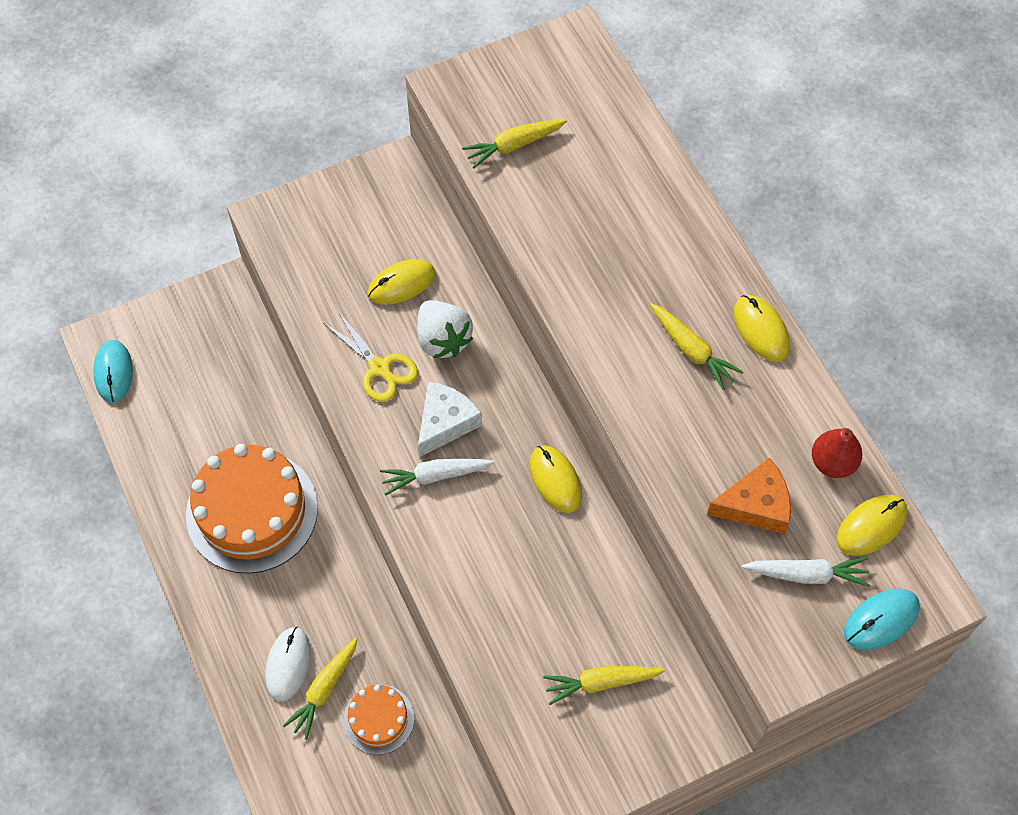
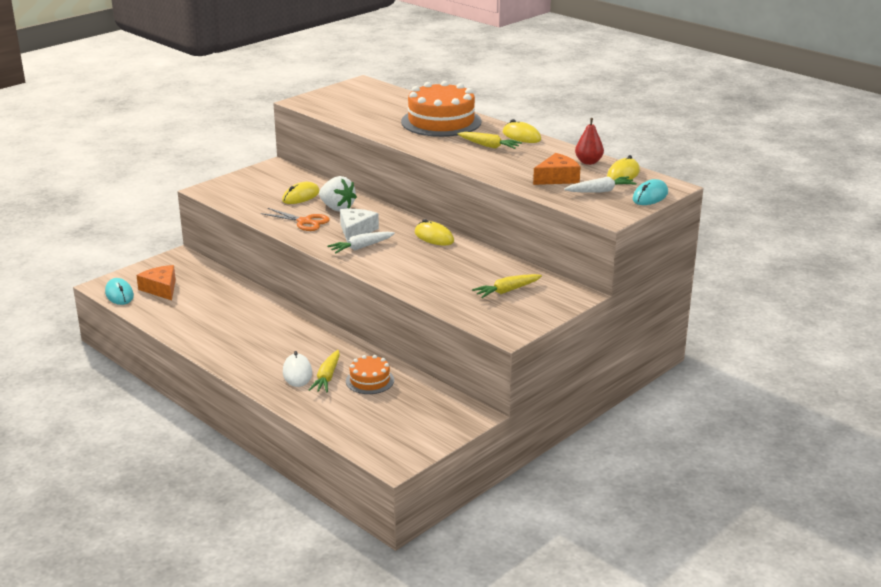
camera: 20 degrees left, 35 degrees down
(173, 376) = (161, 289): none -> orange cheese
(252, 511) = (240, 325): orange cake -> orange cake (441, 121)
(379, 368) = (304, 222): yellow scissors -> orange scissors
(514, 145) = (349, 111): yellow carrot -> none

